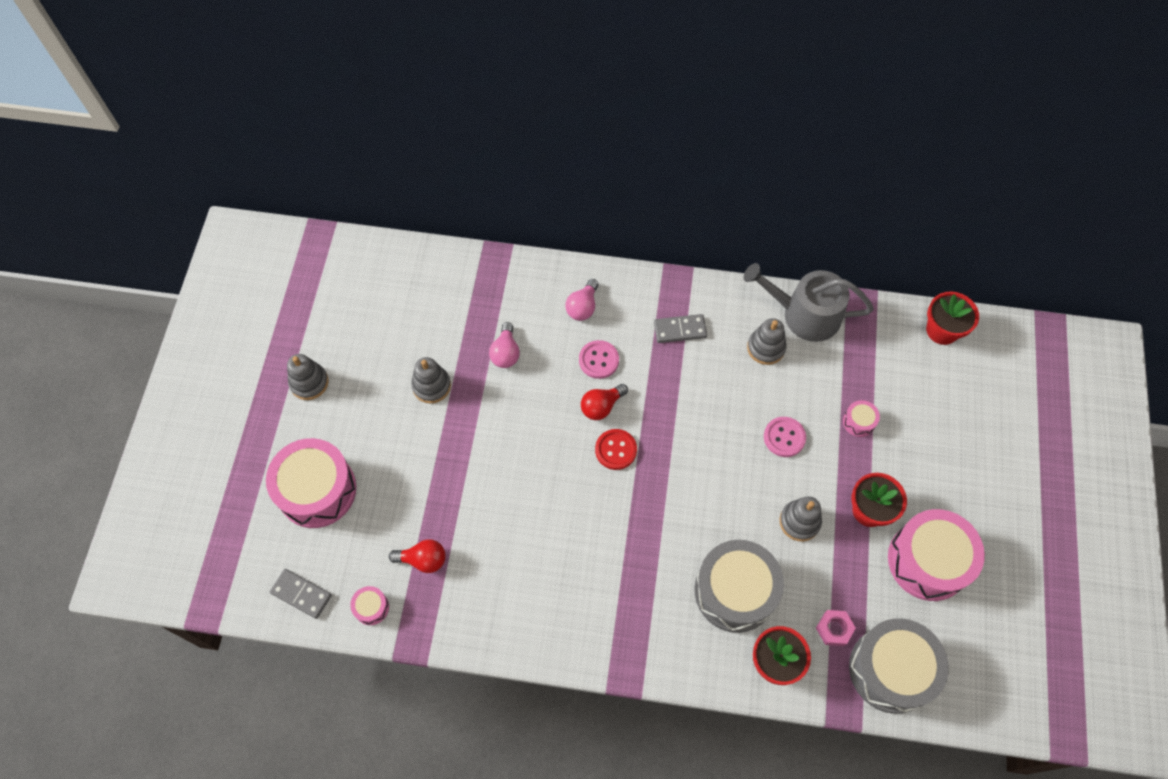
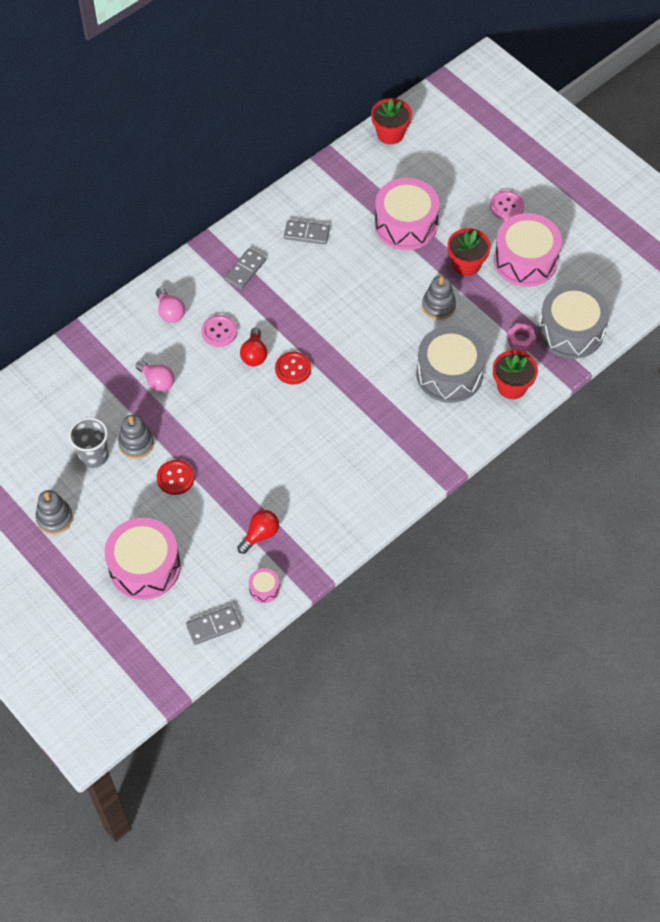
camera: 50 degrees left, 5 degrees down
(392, 363) = (94, 456): none -> grey cup
(423, 444) = (175, 478): none -> red button
(766, 348) = (306, 233): grey stacking toy -> grey domino
(784, 437) = (376, 271): pink button -> pink button (506, 206)
(804, 314) = (305, 195): grey watering can -> none
(859, 422) = (406, 224): pink drum -> pink drum, size x2.36

